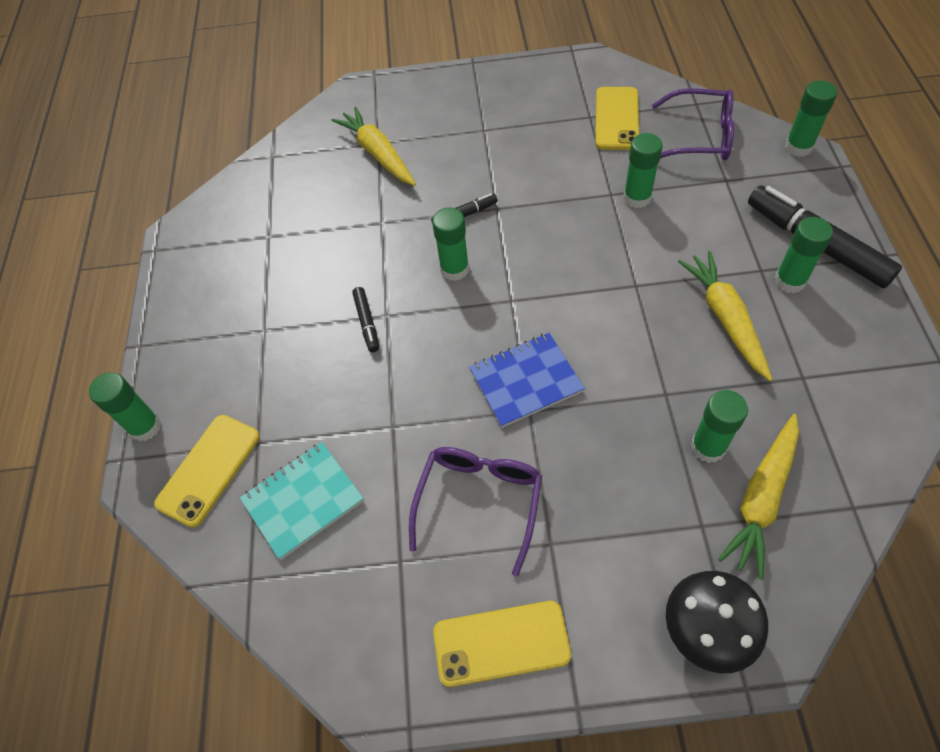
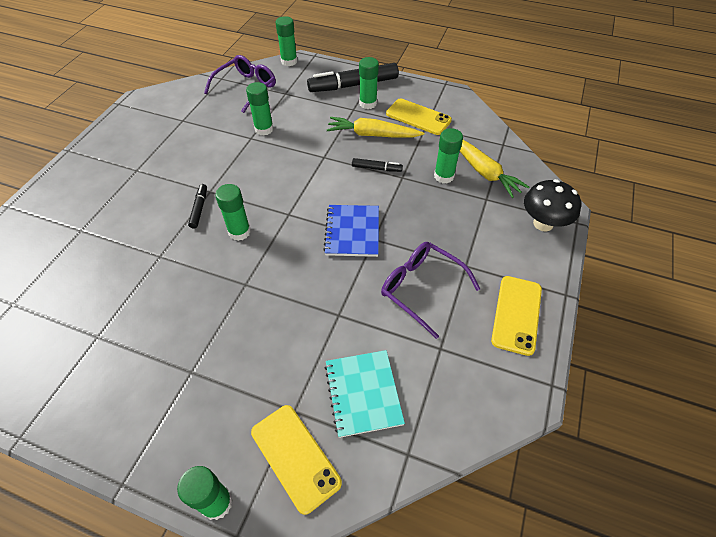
camera: 70 degrees left, 5 degrees down
(367, 322) = (241, 298): black marker -> black marker (376, 168)
(378, 154) = (92, 234): yellow carrot -> none
(616, 119) = (197, 111): yellow phone -> yellow phone (418, 117)

